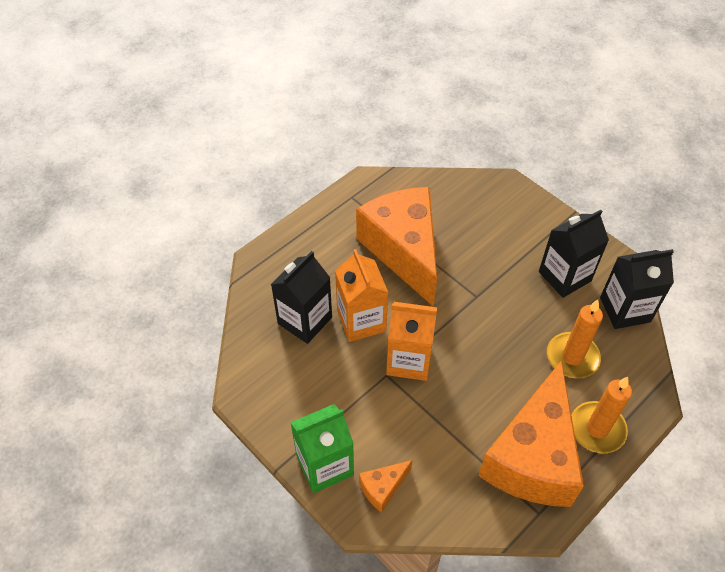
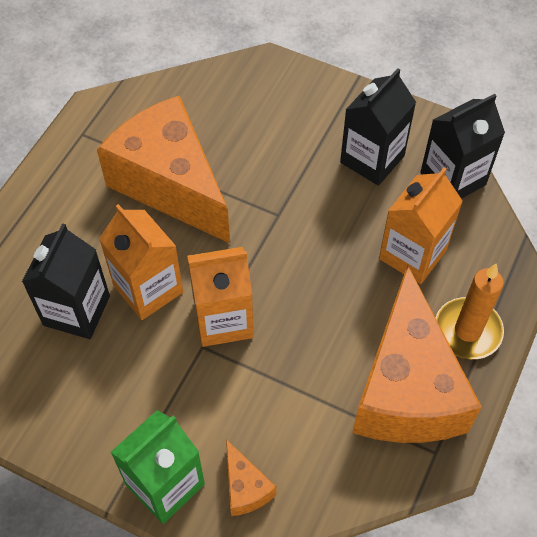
camera: 20 degrees left, 5 degrees up
(383, 488) = (245, 487): orange cheese -> orange cheese turned 60 degrees counterclockwise
(572, 357) = (412, 254): orange candle -> orange carton

